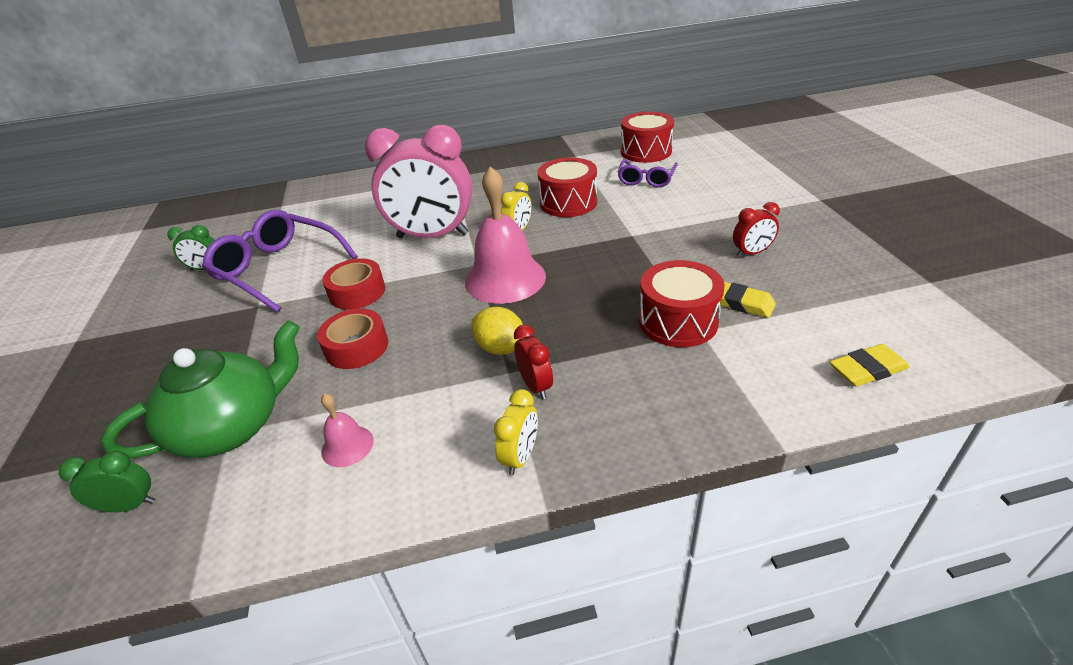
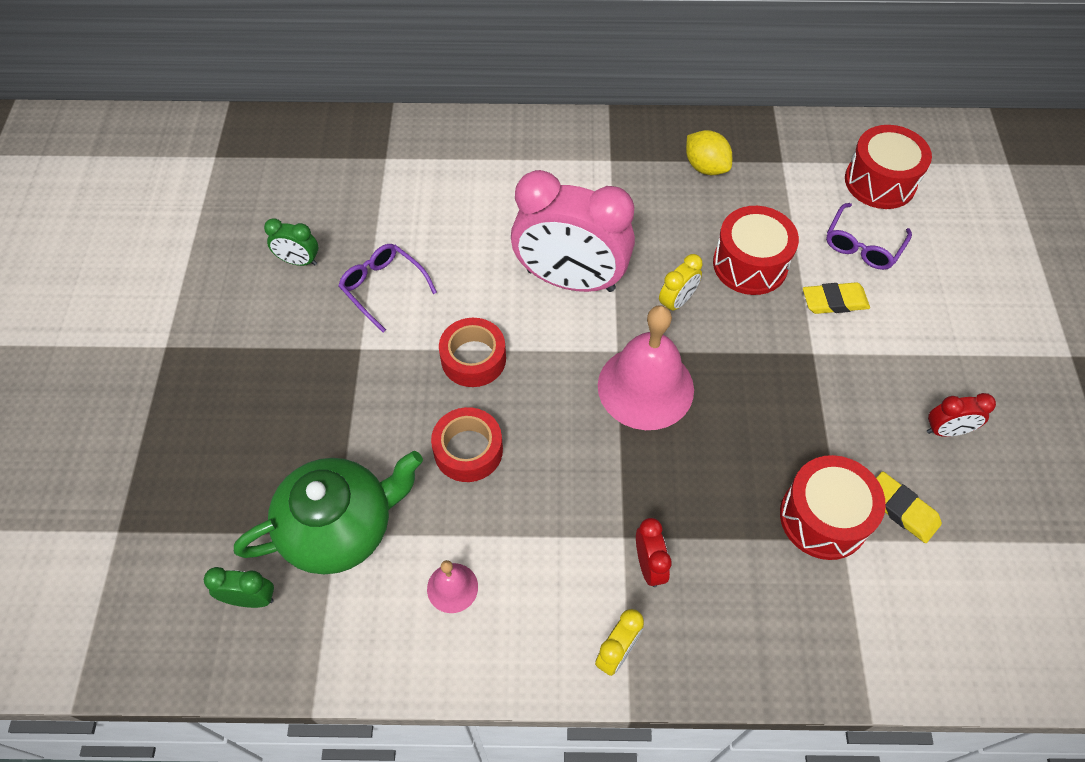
camera: 10 degrees right, 20 degrees up
(278, 269) = (383, 288): purple glasses -> purple glasses, size x0.57
(500, 348) = (622, 499): yellow lemon -> yellow lemon (705, 167)
(867, 369) = (999, 648): yellow eraser -> yellow eraser (834, 301)

